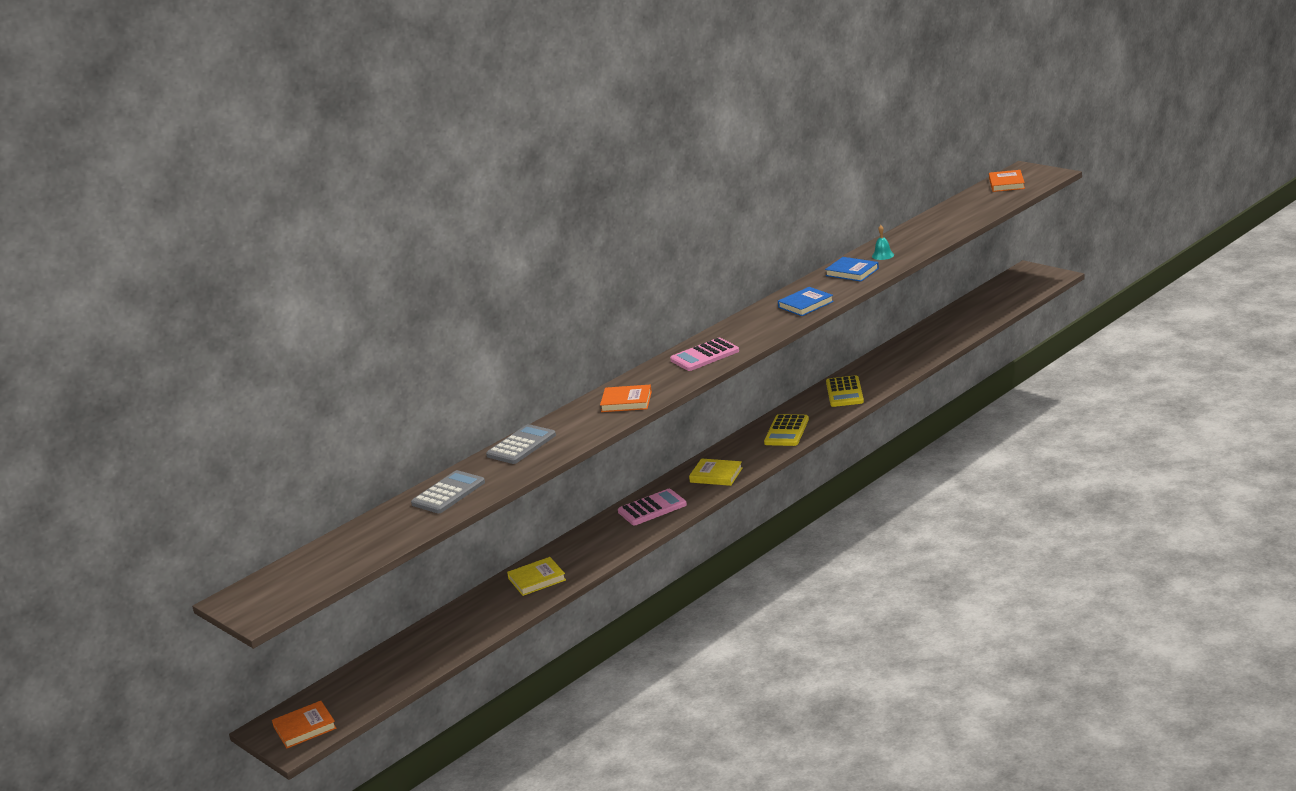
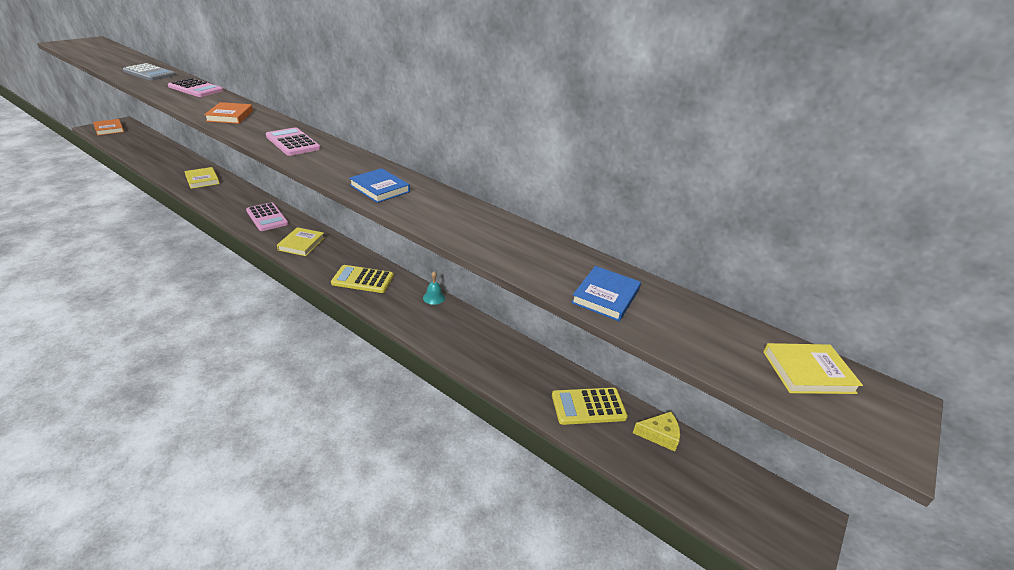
camera: 75 degrees right, 10 degrees up
(521, 445) = (195, 89): grey calculator -> pink calculator
(844, 392) = (432, 316): yellow calculator -> yellow calculator (588, 406)
(852, 272) = (459, 217): blue book -> blue book (605, 296)
(883, 255) = (506, 239): turquoise bell -> turquoise bell (434, 297)
(970, 306) = (659, 435): none -> yellow cheese
(1006, 184) = (808, 372): orange book -> yellow book

